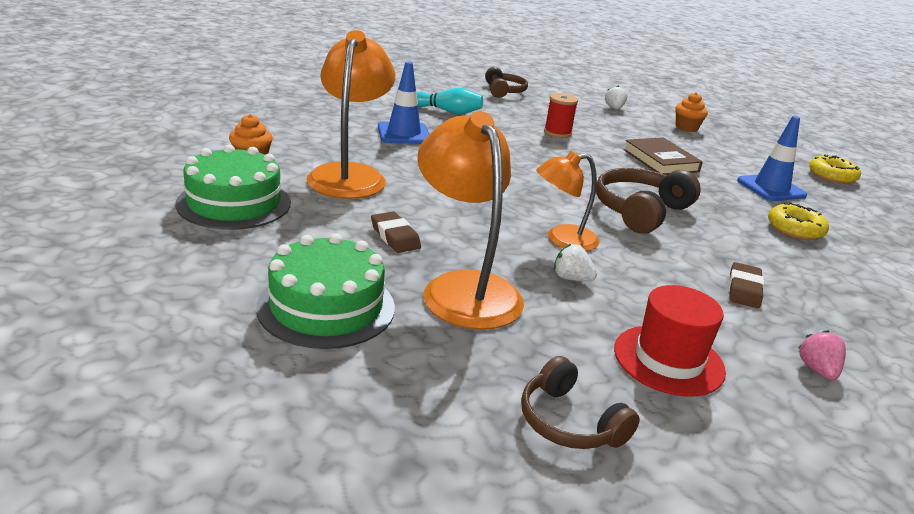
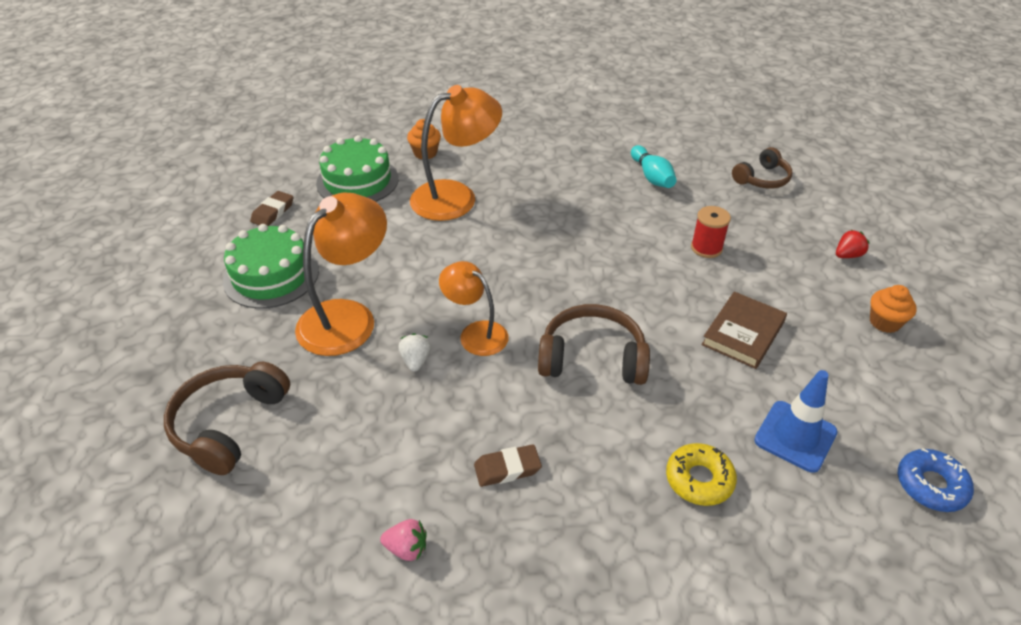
camera: 60 degrees right, 15 degrees up
(395, 236) = (386, 258): brown eraser -> brown eraser (273, 212)
(404, 134) = (566, 181): blue traffic cone -> none
(569, 422) = (229, 424): brown headphones -> brown headphones, size x1.52
(614, 108) = (847, 255): white strawberry -> red strawberry
(668, 360) = (343, 450): red hat -> none
(817, 370) = (407, 548): pink strawberry -> pink strawberry turned 45 degrees clockwise
(832, 176) = (931, 485): yellow donut -> blue donut

